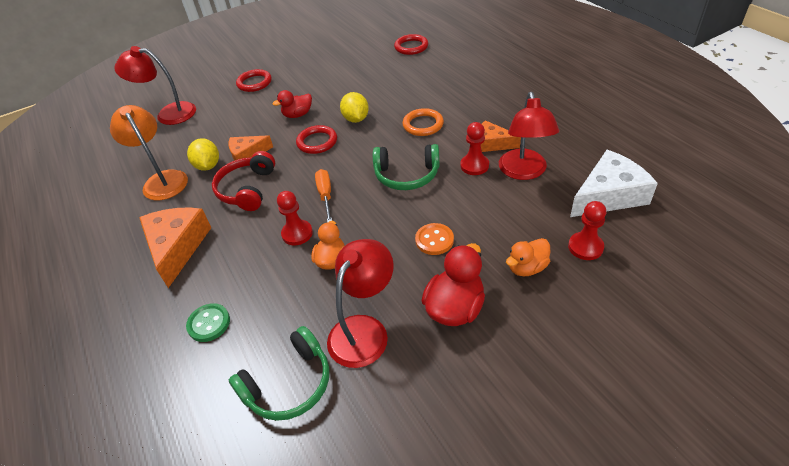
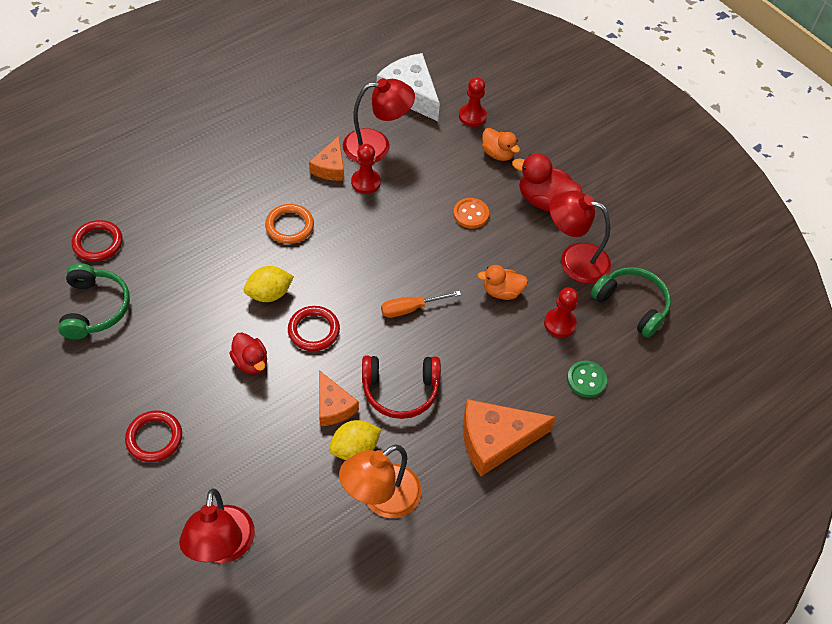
camera: 105 degrees left, 10 degrees up
(297, 233) = (469, 326): red pawn -> red pawn (559, 323)
(406, 175) = (379, 238): green headphones -> green headphones (95, 308)

